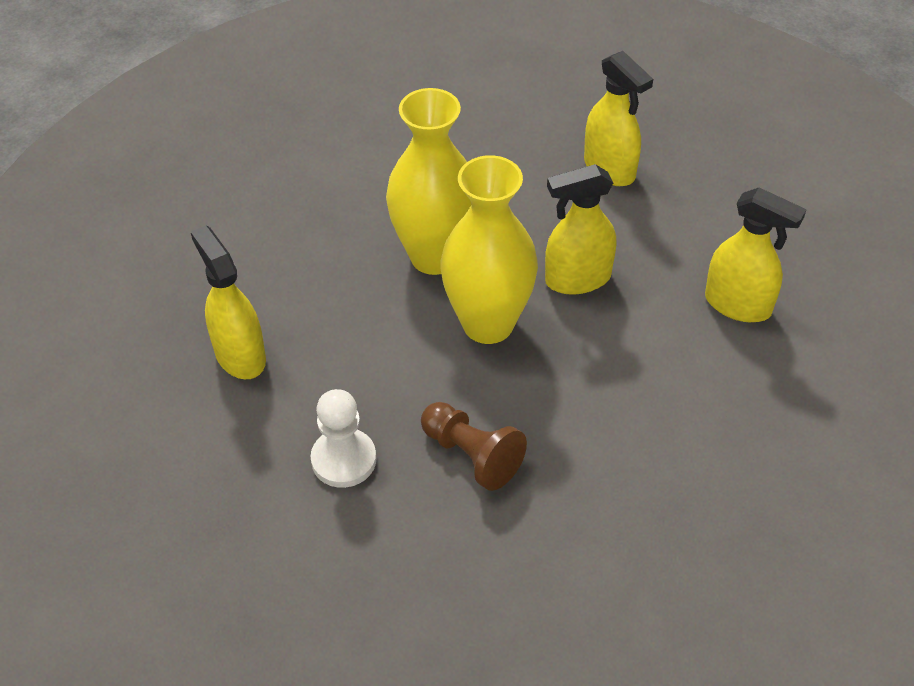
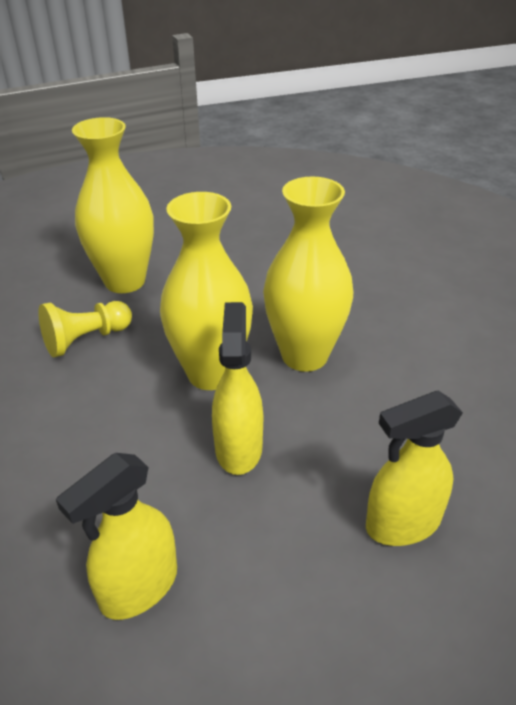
camera: 105 degrees right, 10 degrees down
(240, 355) = (241, 249): yellow spray bottle -> none
(344, 460) = (125, 281): white pawn -> yellow vase
(472, 455) = (86, 339): brown pawn -> yellow pawn

